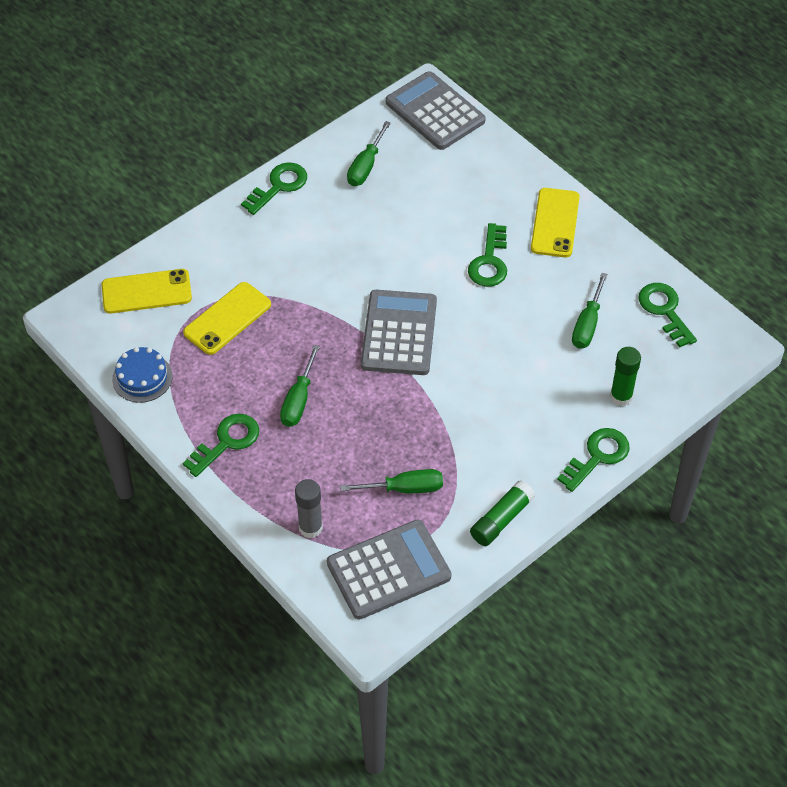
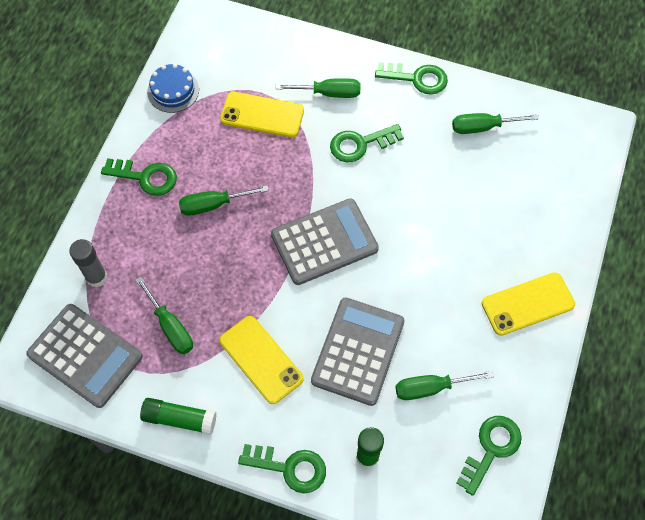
camera: 60 degrees right, 10 degrees up
(146, 292) = (254, 50): yellow phone -> yellow phone (261, 359)
(243, 257) = (329, 93): none -> green screwdriver
(435, 111) = (582, 146): grey calculator -> grey calculator (358, 351)
(489, 262) = (446, 272): green key -> green key (360, 144)

